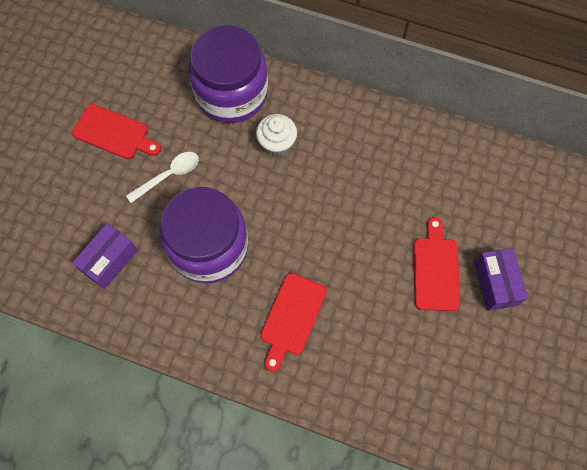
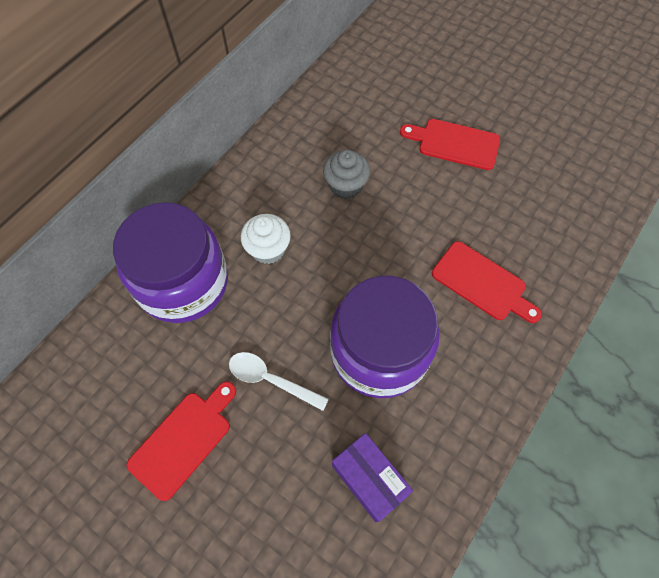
camera: 75 degrees left, 5 degrees down
(169, 175) = (270, 379): white spoon -> white spoon turned 45 degrees counterclockwise
(357, 186) = (346, 185): none -> grey cupcake
(495, 283) = (478, 103): purple box -> none

